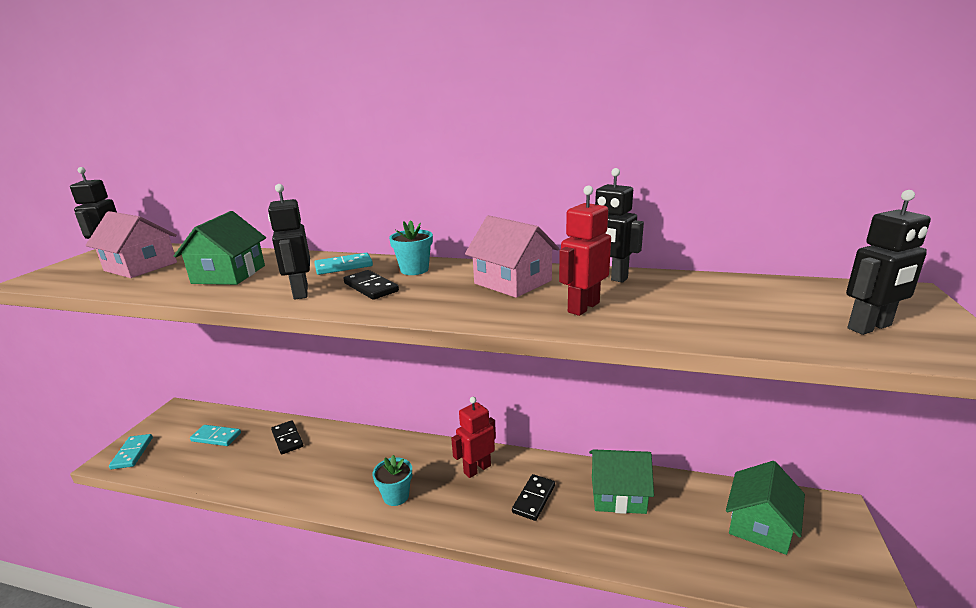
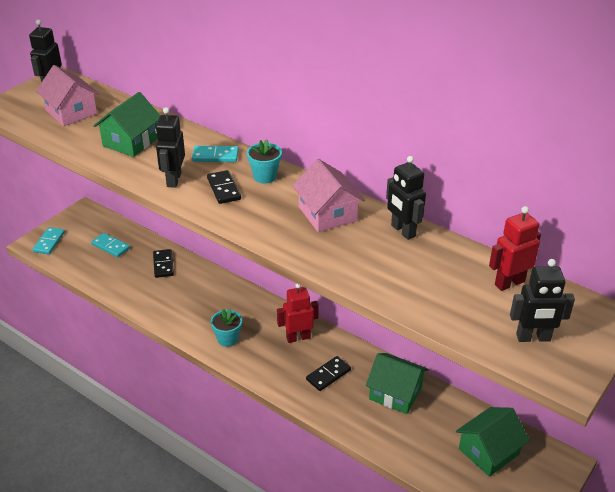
camera: 20 degrees right, 15 degrees up
(583, 307) = (356, 257): red robot -> red robot (509, 283)

